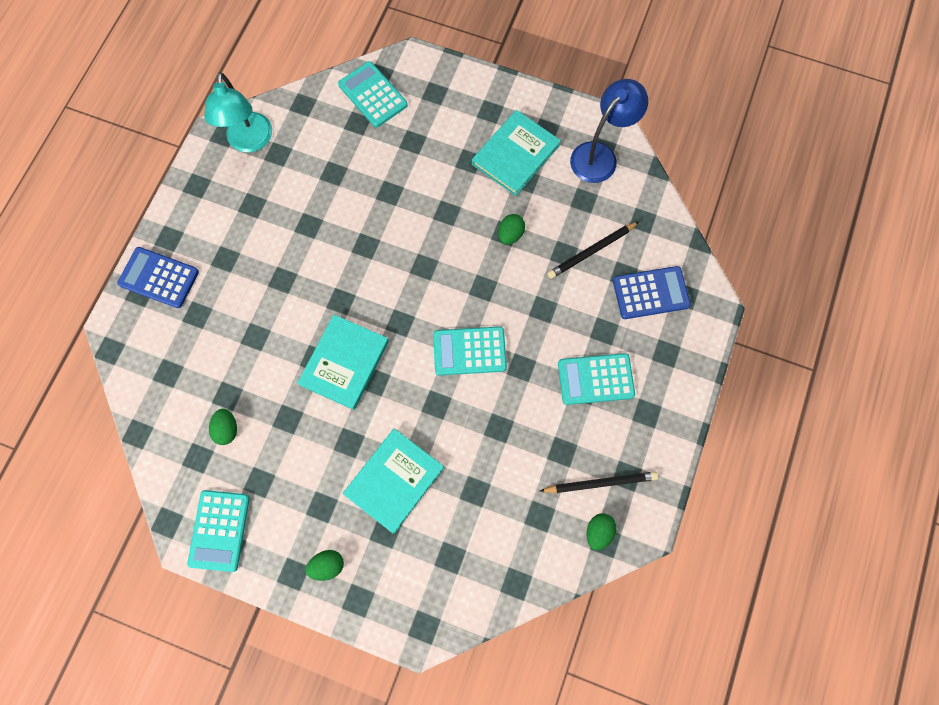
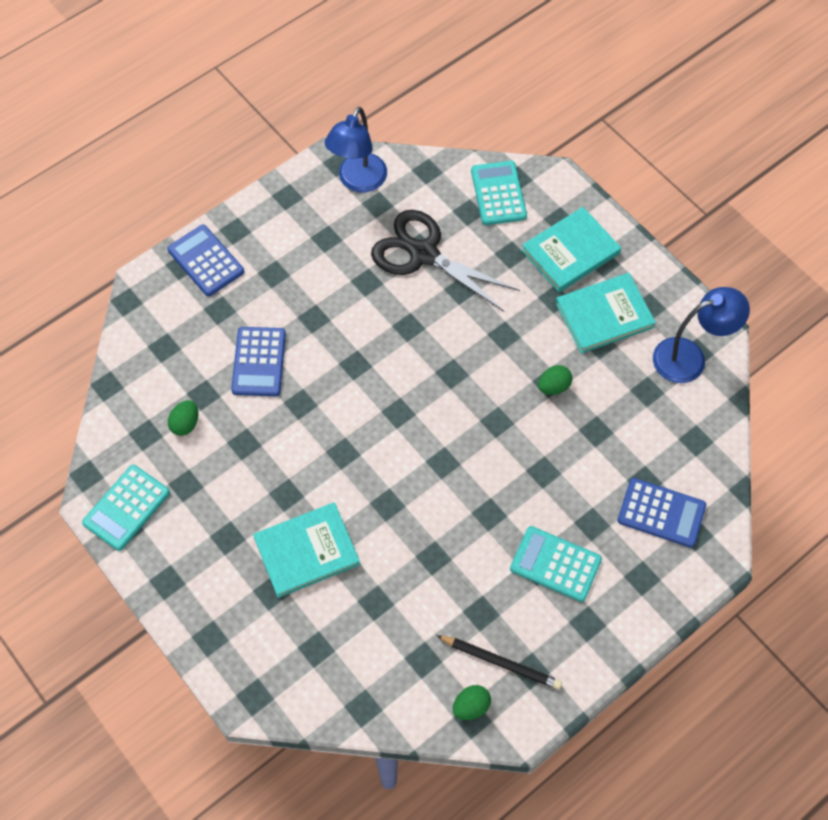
camera: 30 degrees right, 10 degrees down
(250, 142) = (358, 181): turquoise lamp -> blue lamp
(258, 342) = (259, 362): none -> blue calculator
(327, 565) = (201, 592): green egg -> none
(341, 177) = (423, 254): none -> black scissors
(344, 363) = (325, 422): turquoise book -> turquoise book (570, 252)
(469, 351) = (448, 473): turquoise calculator -> none
(591, 251) = (625, 443): black pencil -> none

